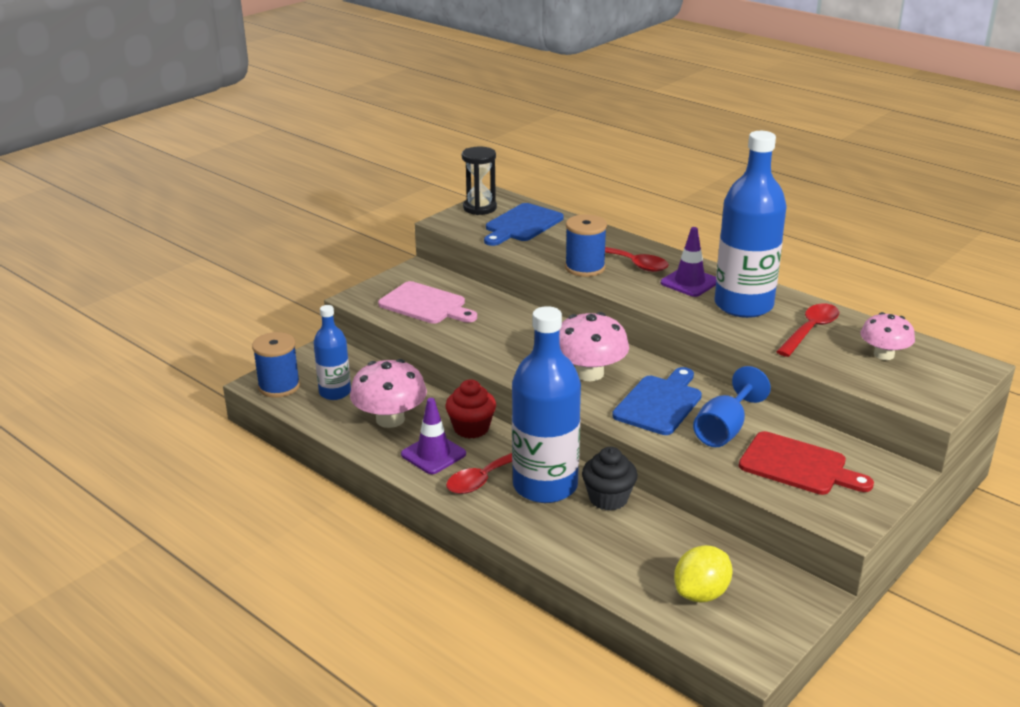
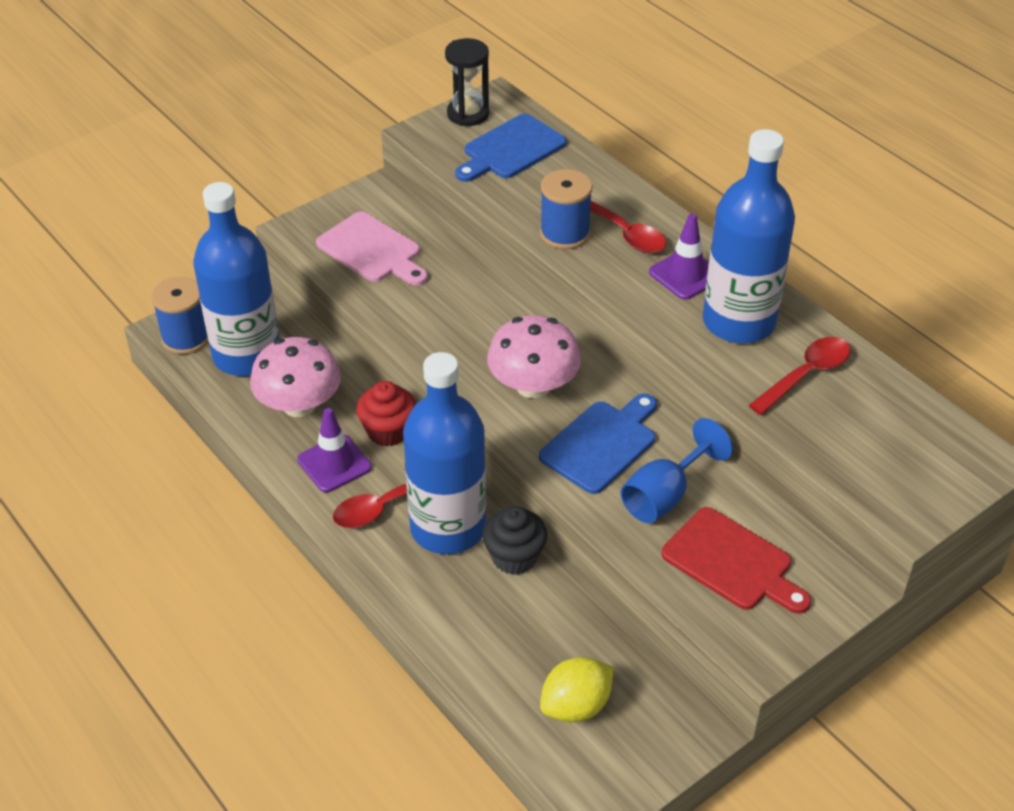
camera: 10 degrees right, 15 degrees up
(335, 392) = (247, 355): blue bottle -> blue bottle, size x1.81
(884, 355) = (882, 427): pink mushroom -> none

